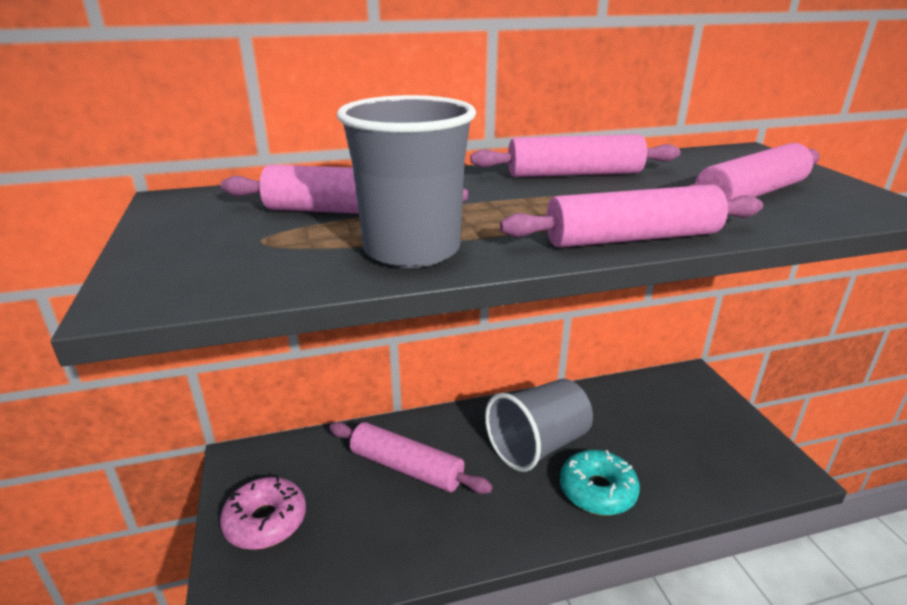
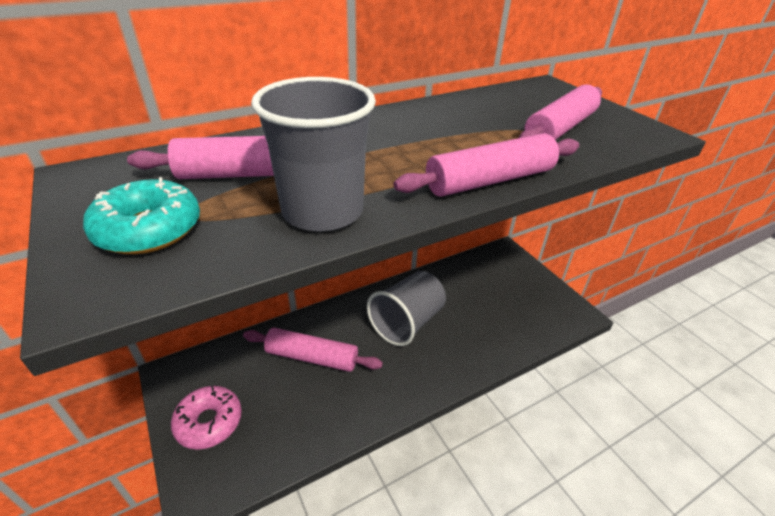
camera: 15 degrees left, 10 degrees up
(574, 174) = (426, 117): pink rolling pin -> none
(597, 491) = (455, 350): turquoise donut -> turquoise donut (149, 229)

